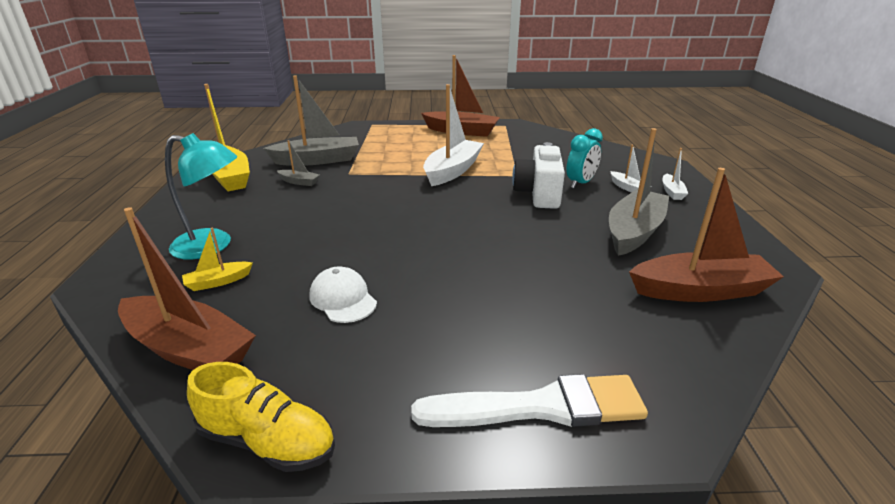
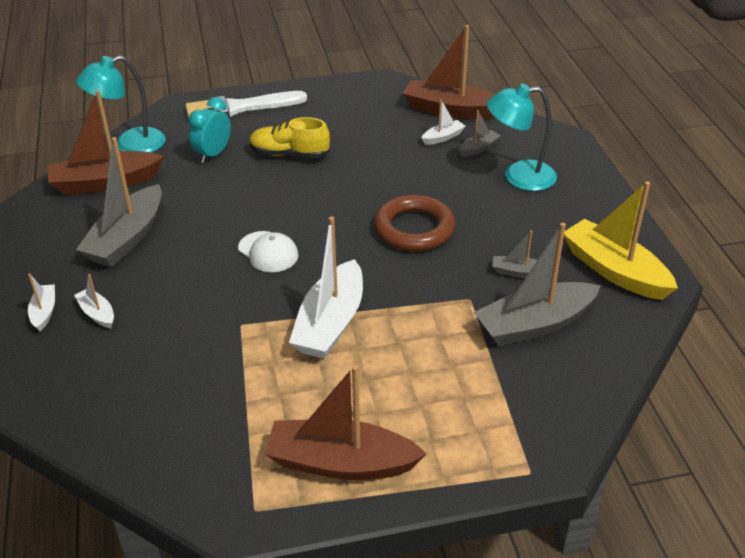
camera: 170 degrees right, 10 degrees up
(218, 282) = (478, 148): yellow boat -> grey boat
(246, 302) = (443, 137): none -> white boat
(268, 441) = (371, 83): yellow shoe -> yellow shoe (289, 154)
(343, 299) = (376, 147): white cap -> white cap (268, 252)
(358, 214) = (414, 229): none -> brown ring
(538, 194) = (215, 286): white camera -> none
(580, 183) = (156, 316): turquoise clock -> turquoise clock (213, 154)
(706, 347) = (130, 145): none -> turquoise lamp

